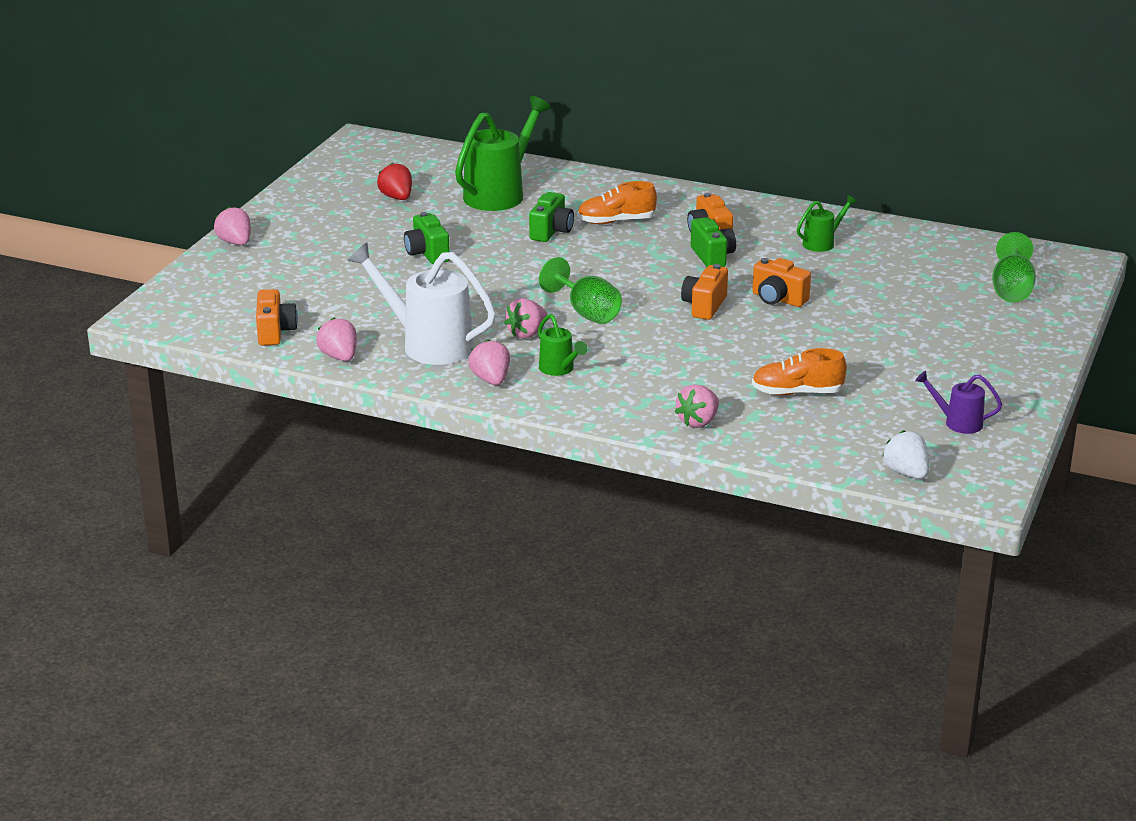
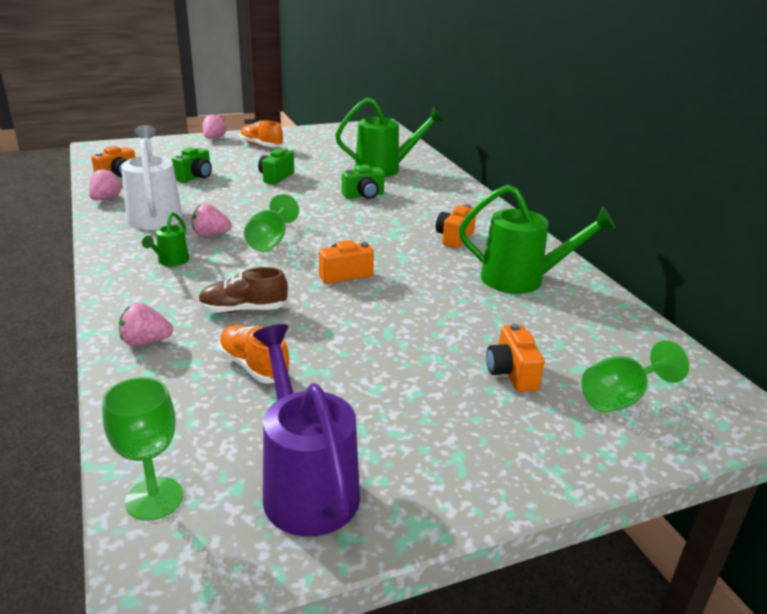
camera: 45 degrees right, 0 degrees up
(397, 197) = (331, 151): red strawberry -> none
(491, 380) = (126, 247): pink strawberry -> none
(616, 221) = (413, 207): orange shoe -> orange shoe (261, 145)
(702, 368) = (243, 310): none -> brown shoe
(712, 257) = (423, 250): green camera -> green camera (195, 177)
(778, 299) = (403, 297): orange camera -> orange camera (511, 373)
(822, 243) = (522, 280): green watering can -> green watering can, size x2.00
(906, 473) = (154, 498): white strawberry -> green goblet
(957, 422) = (306, 485): purple watering can -> purple watering can, size x2.00

